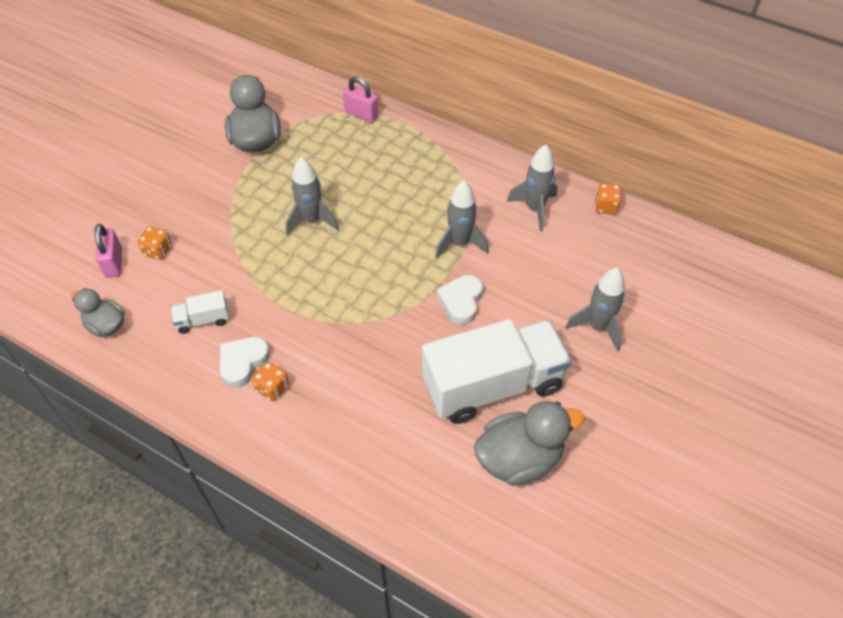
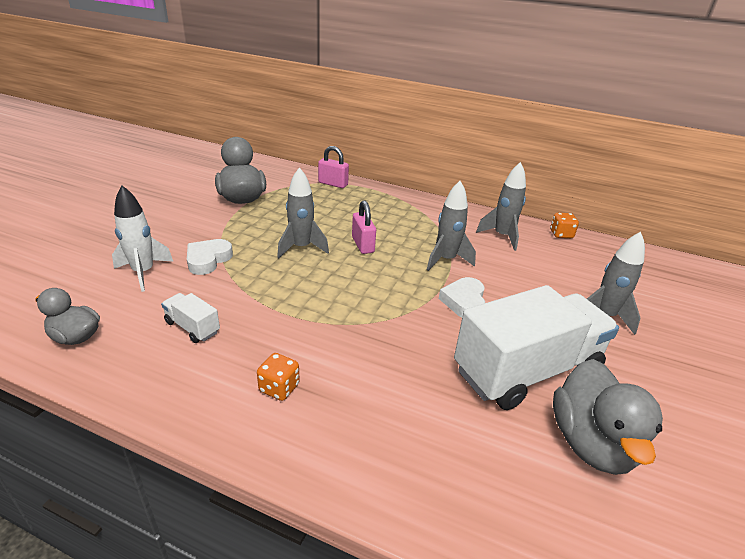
camera: 10 degrees left, 20 degrees down
(114, 263) = (93, 283): pink padlock -> pink padlock (363, 245)
(158, 251) = (143, 273): orange dice -> white rocket
(203, 320) = (192, 327): white truck -> white truck turned 60 degrees clockwise
(243, 363) = (241, 365): white heart -> white heart (208, 260)
(519, 458) = (591, 443): grey duck -> grey duck turned 120 degrees clockwise

